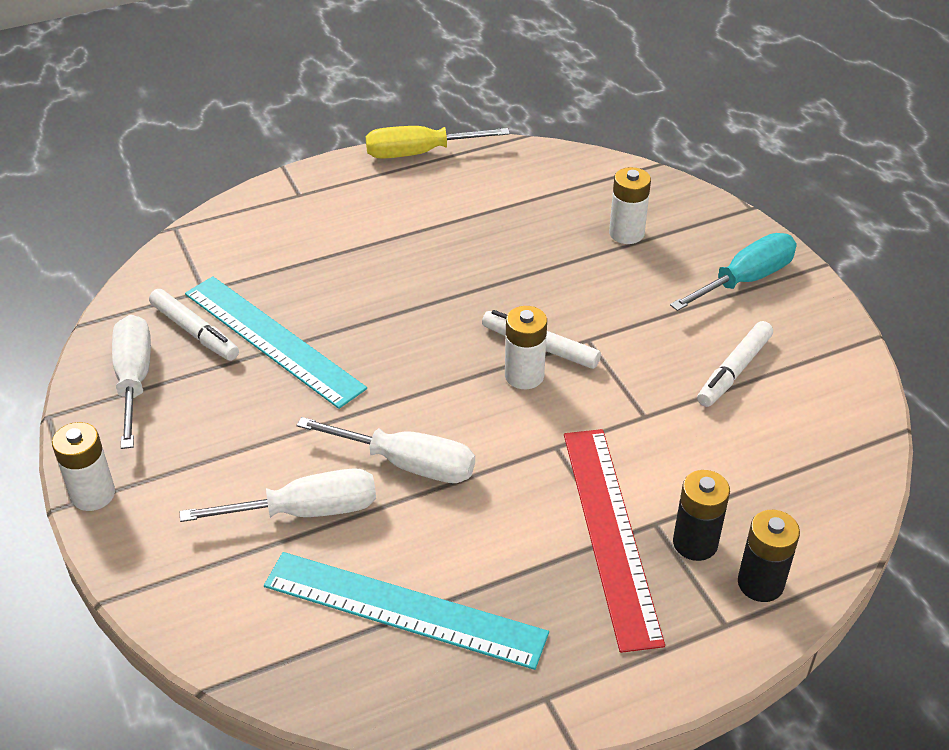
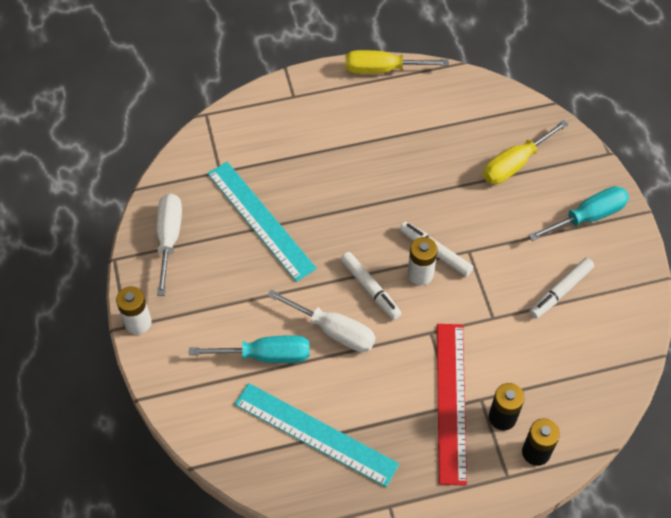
camera: 10 degrees right, 15 degrees up
(195, 332) = (211, 206): white marker -> white marker (370, 289)
(306, 511) = (266, 355): white screwdriver -> turquoise screwdriver
(626, 233) = (514, 164): white battery -> yellow screwdriver

